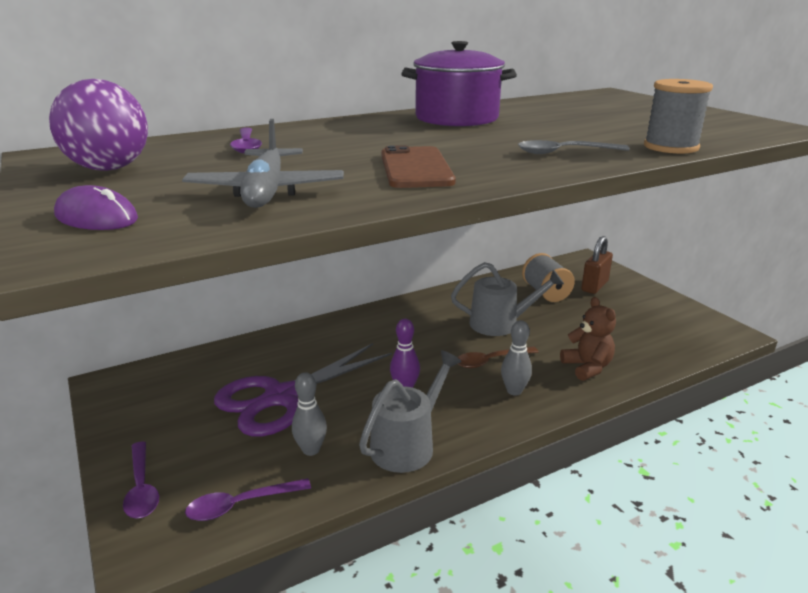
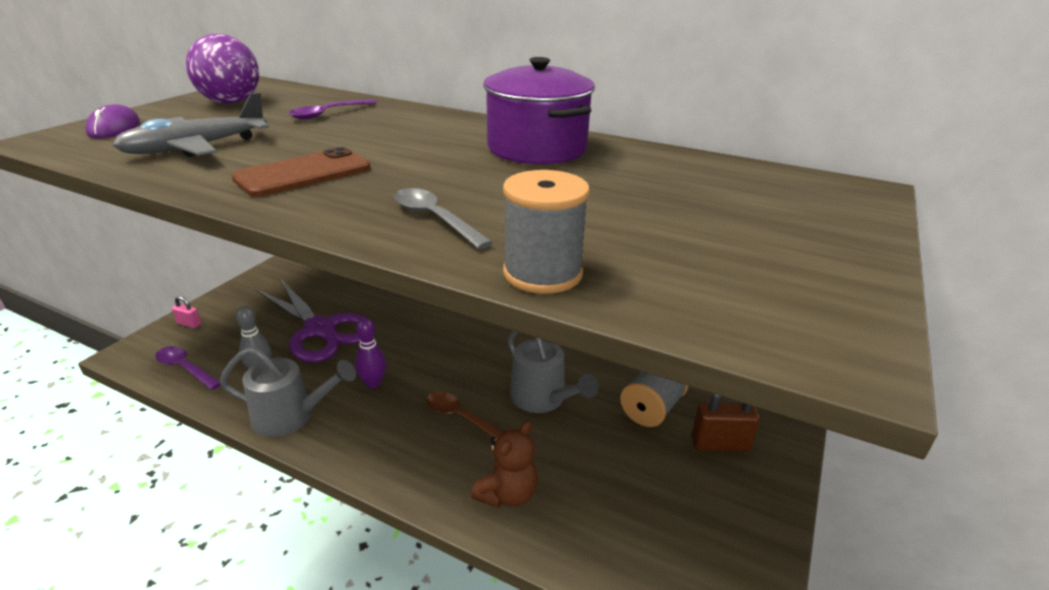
camera: 55 degrees right, 5 degrees up
(142, 488) = (189, 324): purple spoon -> pink padlock
(282, 397) = (320, 329): purple scissors -> purple scissors turned 150 degrees counterclockwise
(514, 391) = (417, 452): grey bowling pin -> none

